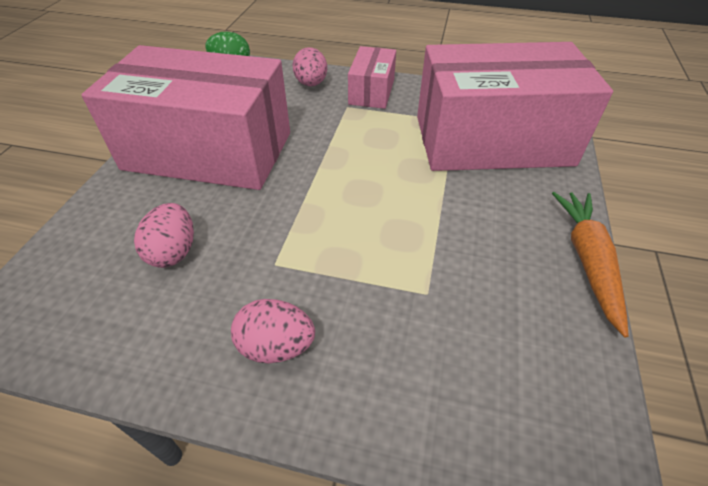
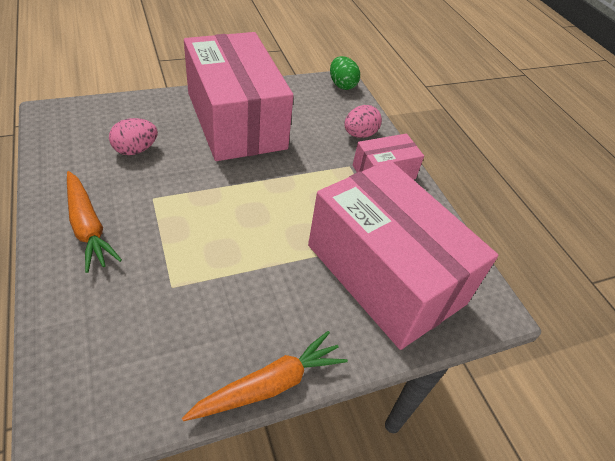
camera: 50 degrees right, 0 degrees up
(276, 346) = (88, 227): pink egg -> orange carrot

